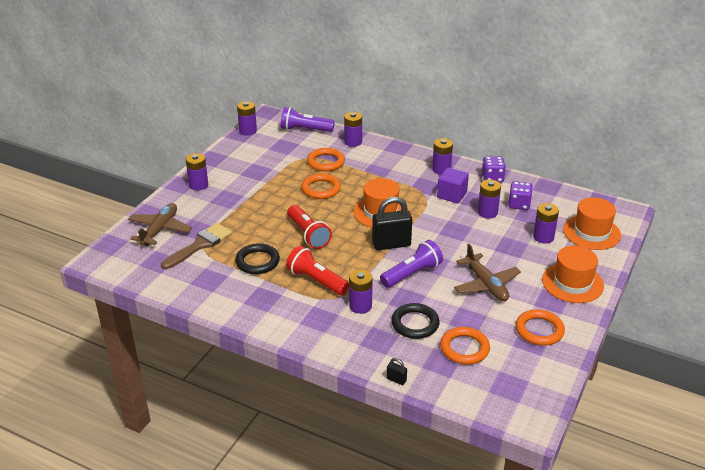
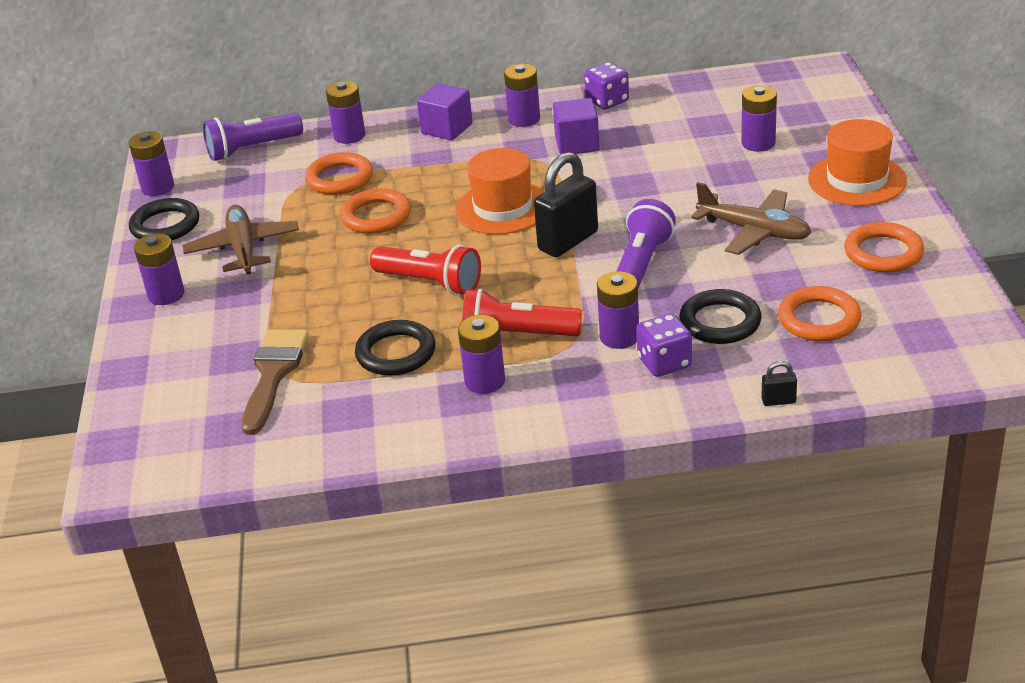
camera: 30 degrees left, 0 degrees up
(160, 230) = (177, 384): brown plane -> brown plane (243, 249)
(232, 151) = (165, 225): none -> black ring
(400, 158) = (447, 128): none -> purple cube
(487, 212) = (651, 145): purple battery -> purple battery (485, 381)
(519, 204) = (680, 118): purple dice -> purple dice (664, 363)
(591, 232) = (810, 112): orange hat -> none

